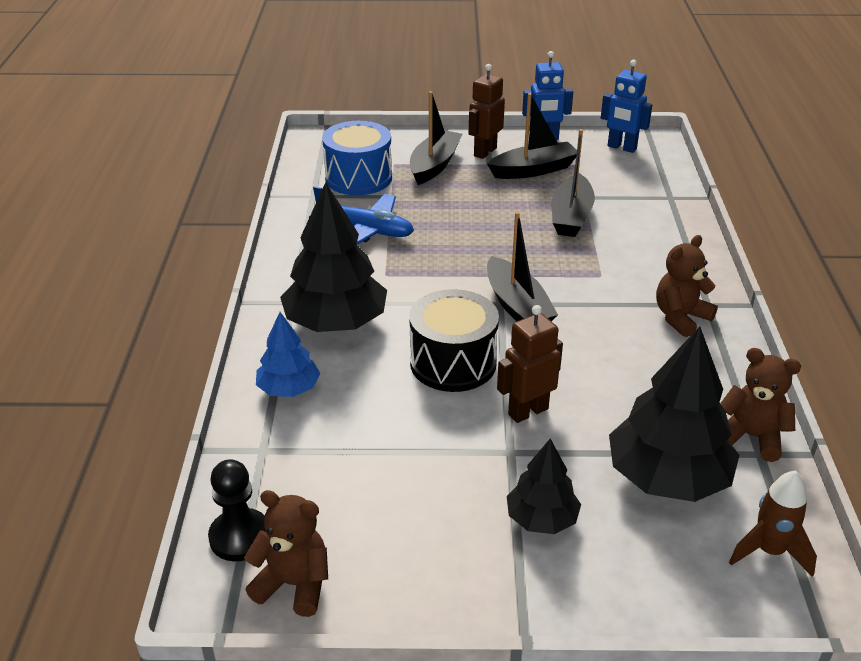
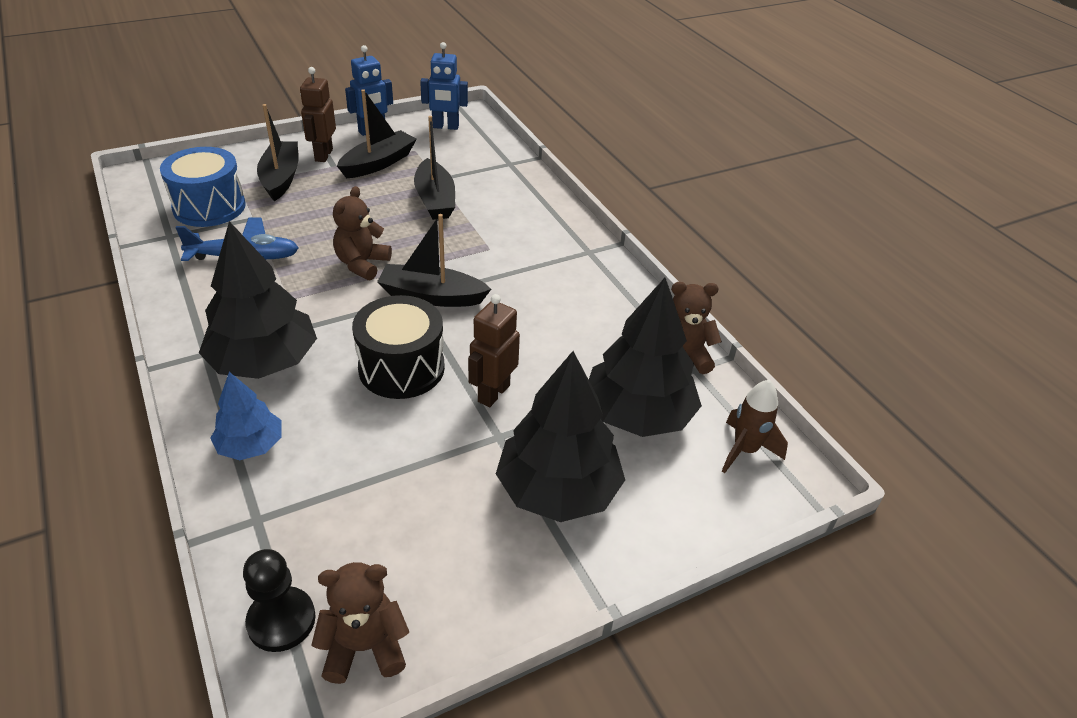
camera: 30 degrees left, 5 degrees up
(517, 306) = (432, 296): black boat -> black boat turned 150 degrees clockwise
(542, 519) = (558, 489): black tree -> black tree, size x1.79
(680, 317) = (574, 269): brown teddy bear -> brown teddy bear (362, 264)

